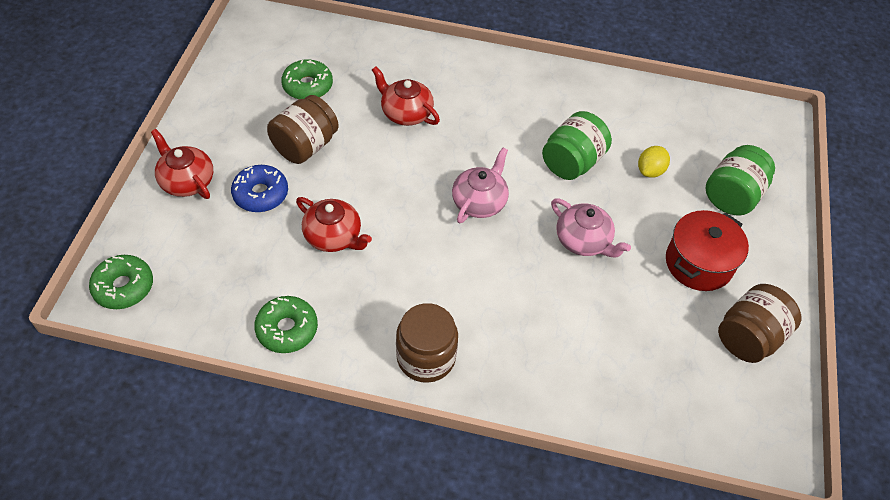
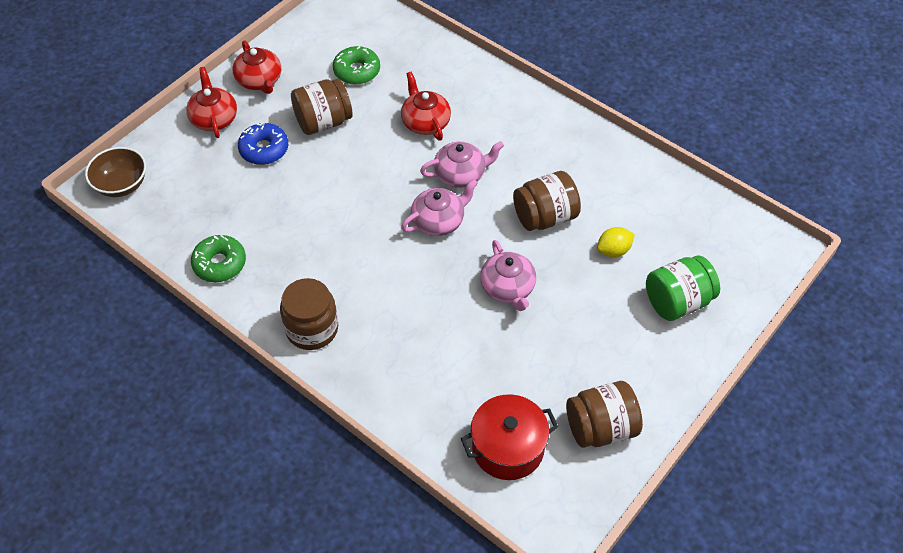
camera: 30 degrees right, 0 degrees up
(124, 287) = (121, 185): green donut -> brown bowl
(334, 236) = (300, 205): red teapot -> red teapot (259, 80)
(471, 150) = (461, 174): none -> pink teapot
(572, 162) = (545, 217): green jar -> brown jar
(698, 263) = (600, 347): red pot -> red pot (508, 448)

